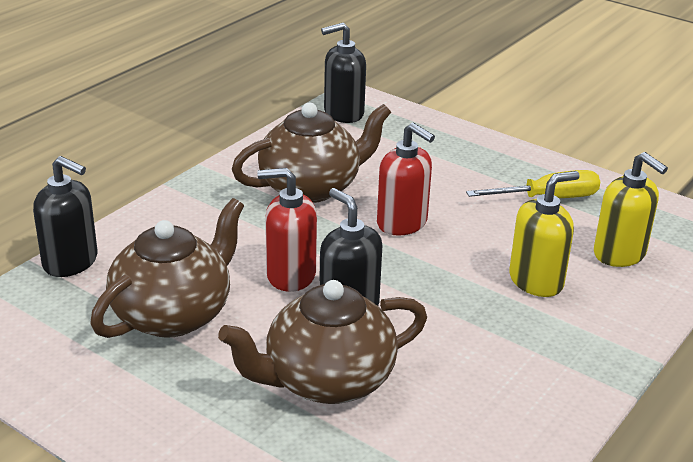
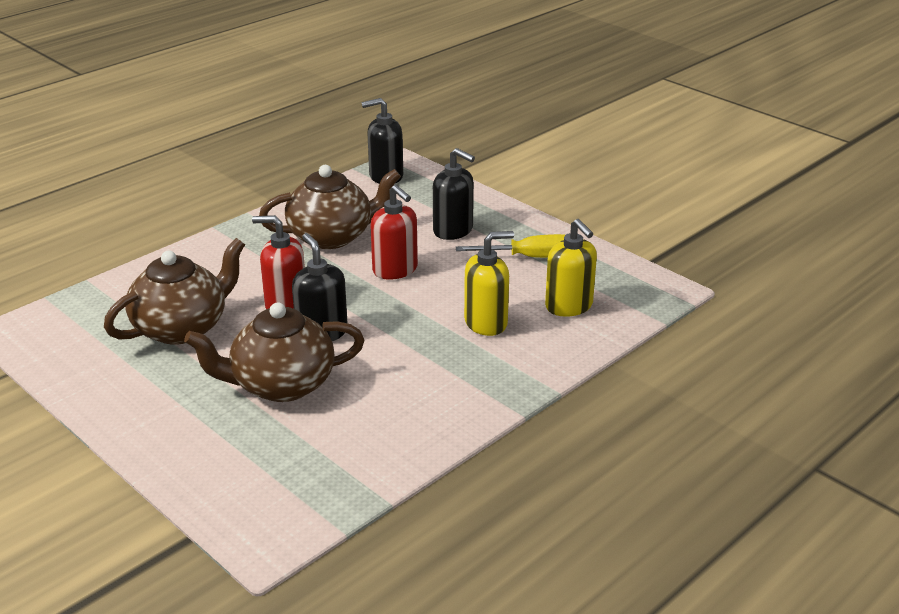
camera: 10 degrees right, 0 degrees up
(71, 262) = (117, 283): black soap dispenser -> black soap dispenser (453, 230)

